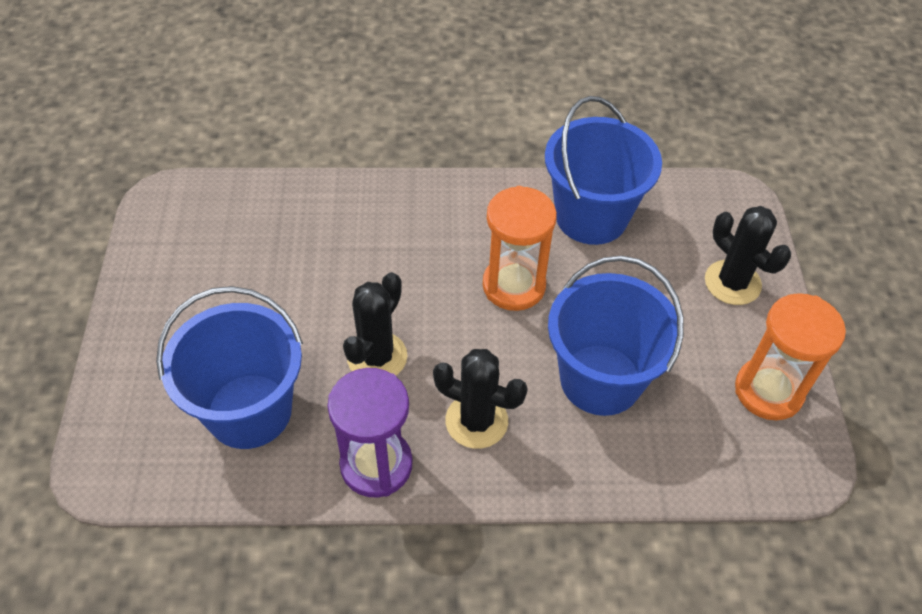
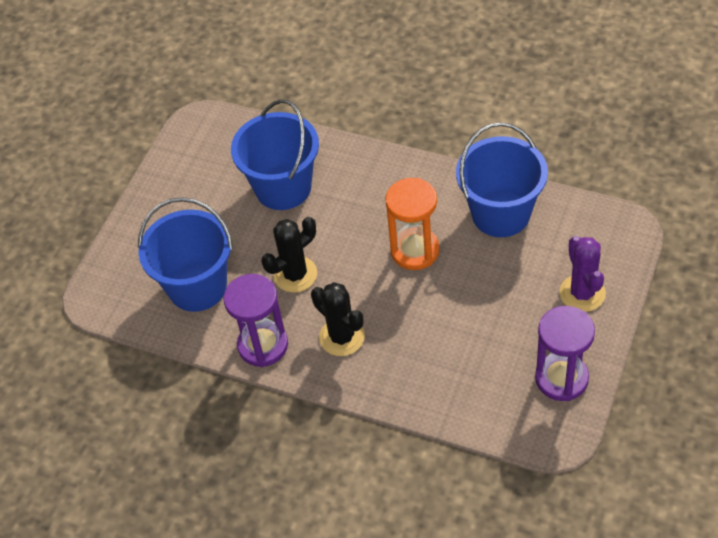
camera: 30 degrees right, 0 degrees up
(600, 379) = (442, 334): blue bucket -> blue bucket (283, 187)
(732, 283) = (582, 293): black cactus -> purple cactus
(768, 391) = (561, 378): orange hourglass -> purple hourglass

